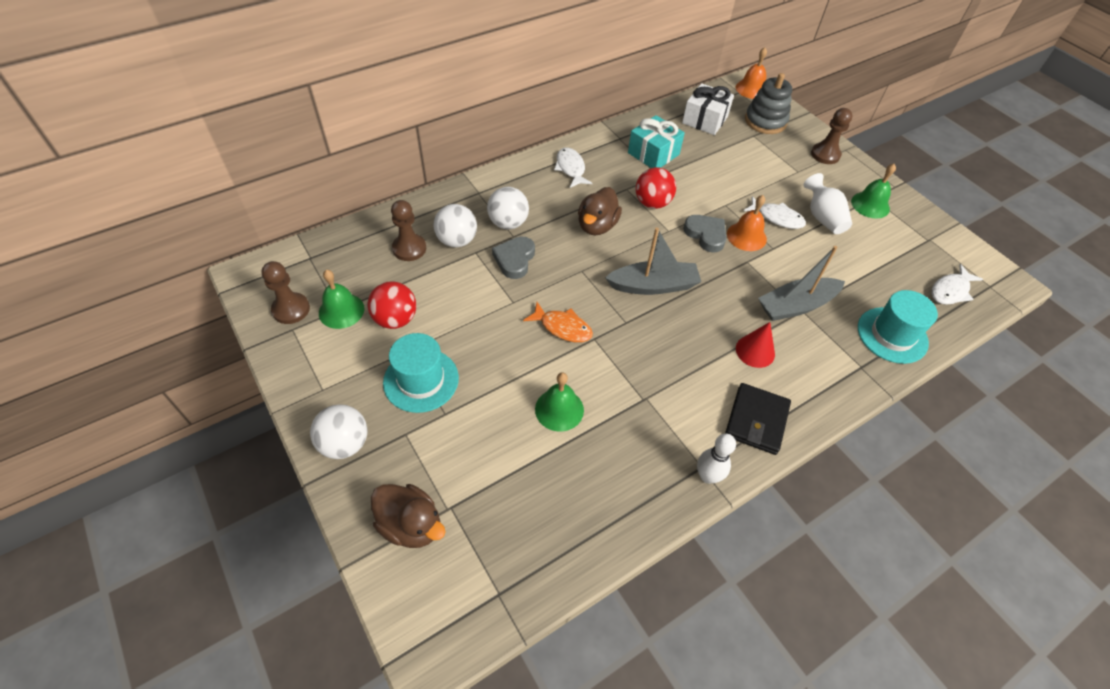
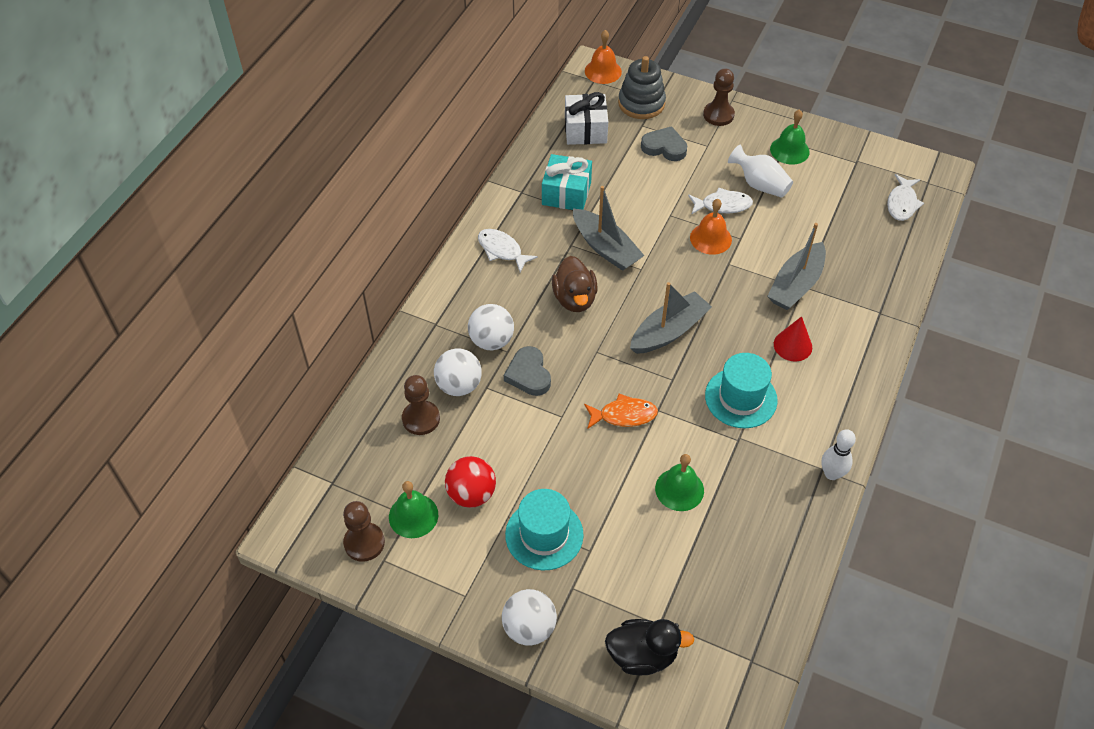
camera: 30 degrees left, 0 degrees up
(411, 525) = (642, 655): brown duck -> black duck
(652, 203) = (605, 248): red ball -> grey boat
(706, 235) = (676, 256): grey heart -> grey heart (664, 147)
(756, 420) = (835, 406): black wallet -> none
(892, 335) = (884, 270): turquoise hat -> turquoise hat (741, 398)

